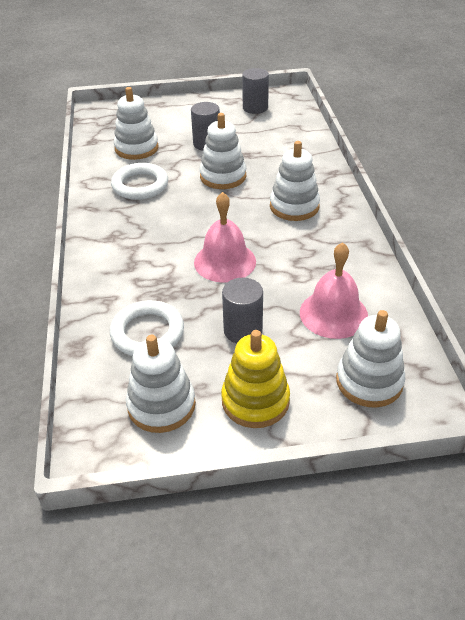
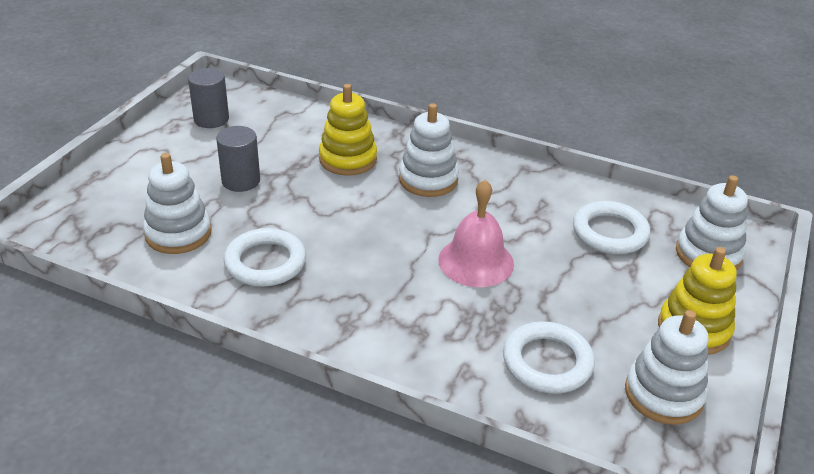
camera: 60 degrees left, 5 degrees down
(223, 176) = (321, 198): white stacking toy -> none
(243, 330) = (592, 295): grey cylinder -> none
(276, 168) = (348, 159): none -> yellow stacking toy
(333, 314) = (610, 232): pink bell -> white ring

